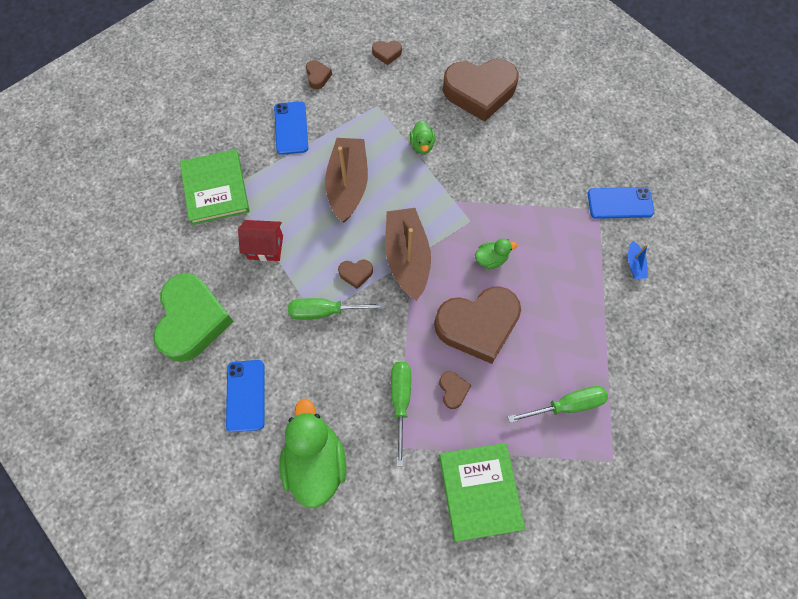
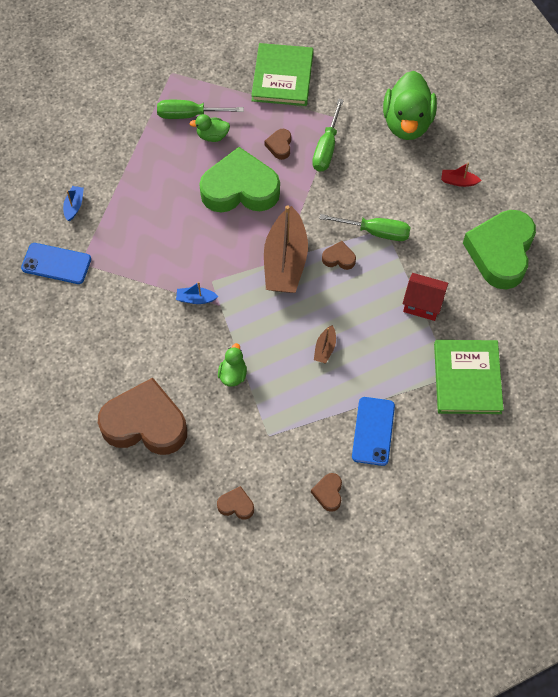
camera: 165 degrees left, 5 degrees down
(246, 395) = (458, 181): blue phone -> red boat
(348, 185) = (325, 348): brown boat -> brown boat, size x0.42
(478, 201) = (196, 299): none -> blue boat
(478, 325) = (240, 189): brown heart -> green heart
(491, 259) = (205, 241): green duck -> green duck (212, 136)

